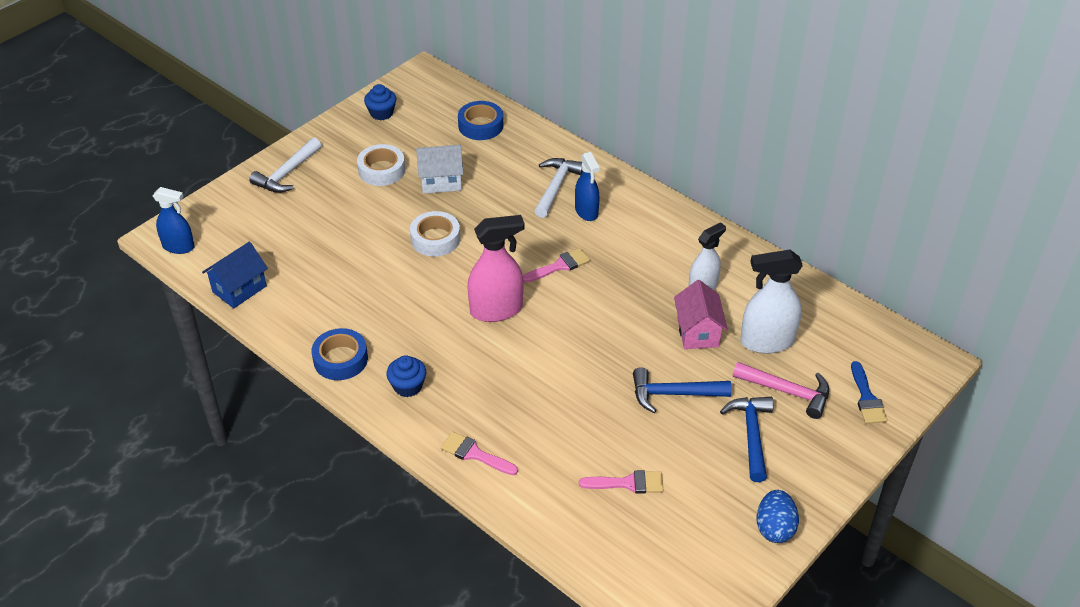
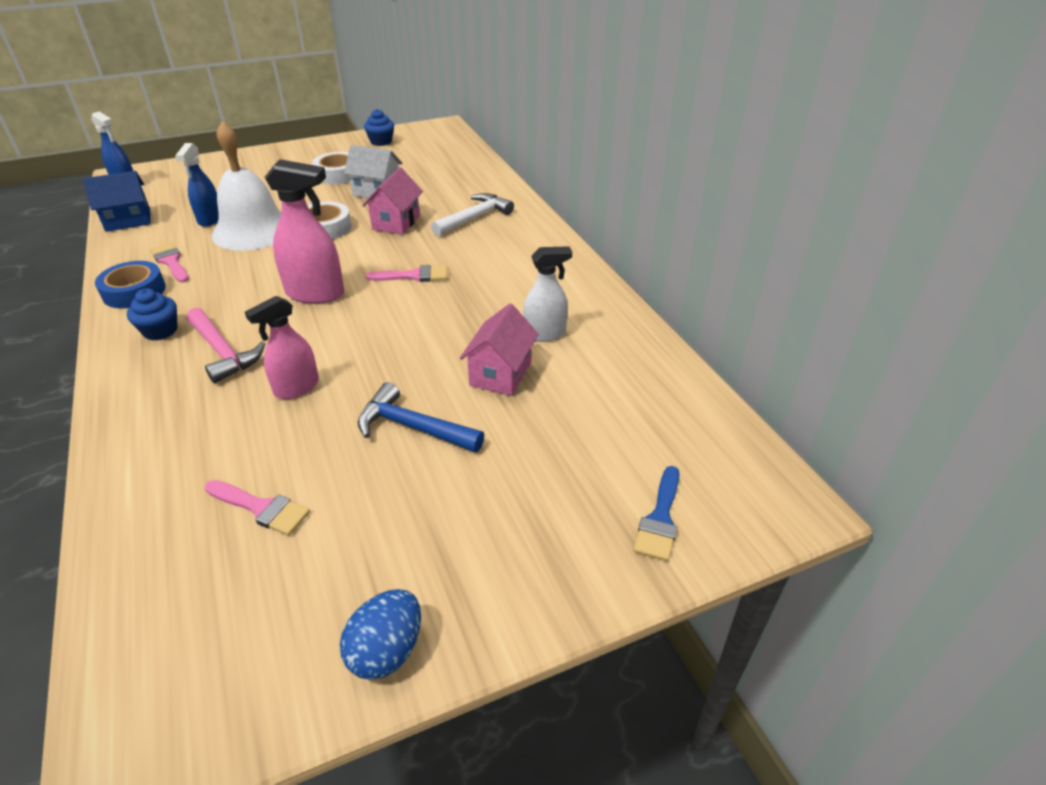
camera: 25 degrees right, 5 degrees down
(287, 174) = (263, 160): white hammer -> none
(372, 262) = (253, 230): none -> white bell
(474, 454) = (142, 413): pink brush -> pink brush (171, 261)
(480, 125) = (452, 165): blue tape -> none
(493, 213) = (396, 222): none -> pink house
(565, 394) = (296, 388): none -> pink spray bottle
(586, 211) = (484, 242): blue spray bottle -> blue spray bottle (210, 219)
(751, 434) = (465, 508): blue hammer -> none
(766, 341) = (574, 408): white spray bottle -> none
(788, 392) = (555, 473): pink hammer -> pink hammer (223, 352)

